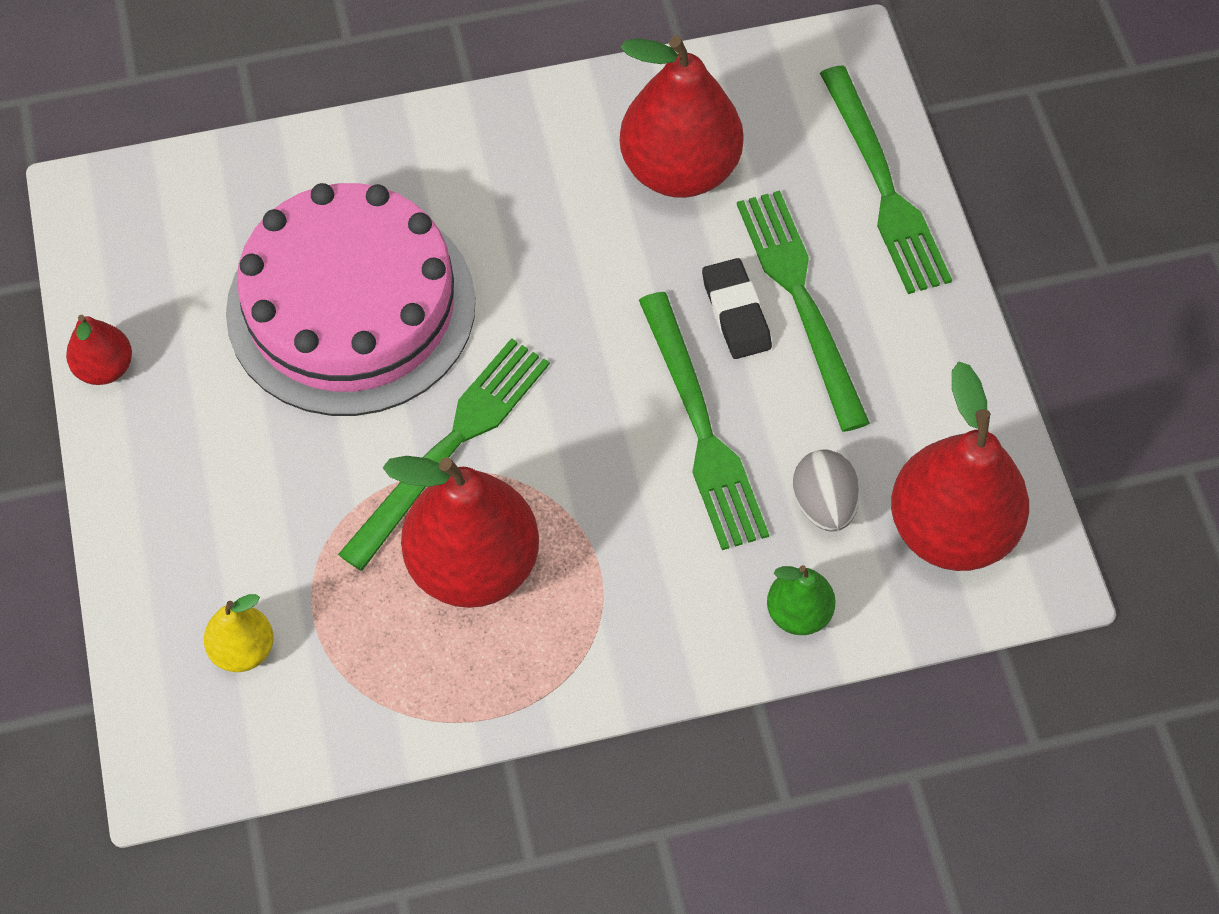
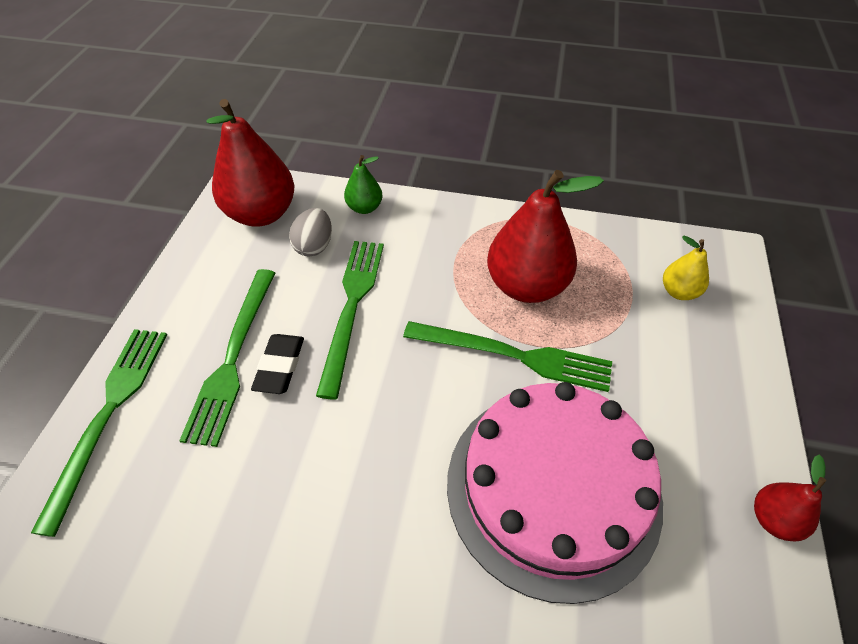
camera: 155 degrees left, 10 degrees down
(450, 446) = (514, 355): green fork -> green fork turned 135 degrees counterclockwise
(679, 170) = (234, 497): red pear -> none

